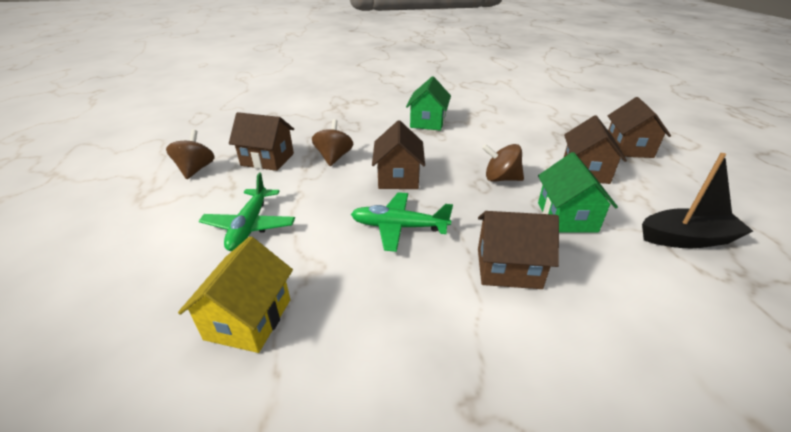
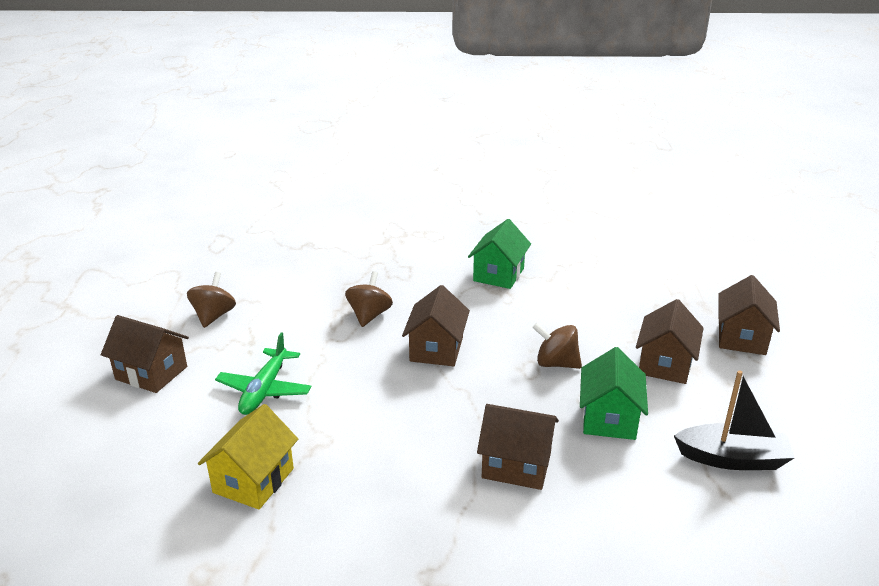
camera: 10 degrees right, 5 degrees down
(267, 159) = (293, 310): brown house -> brown house (151, 373)
(398, 227) = (418, 408): green plane -> none

